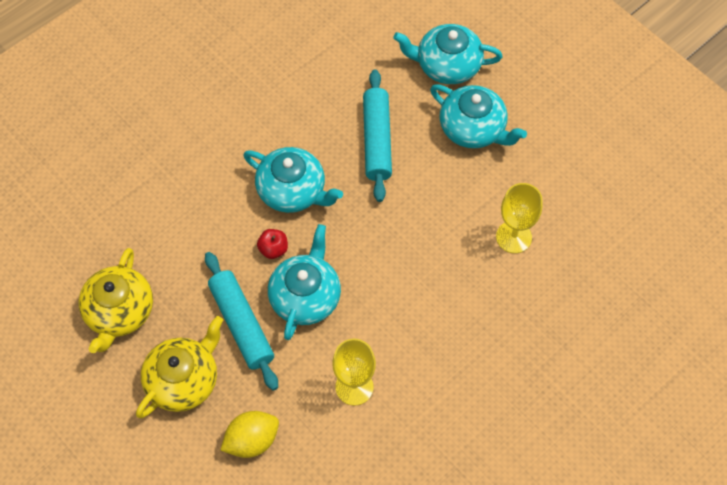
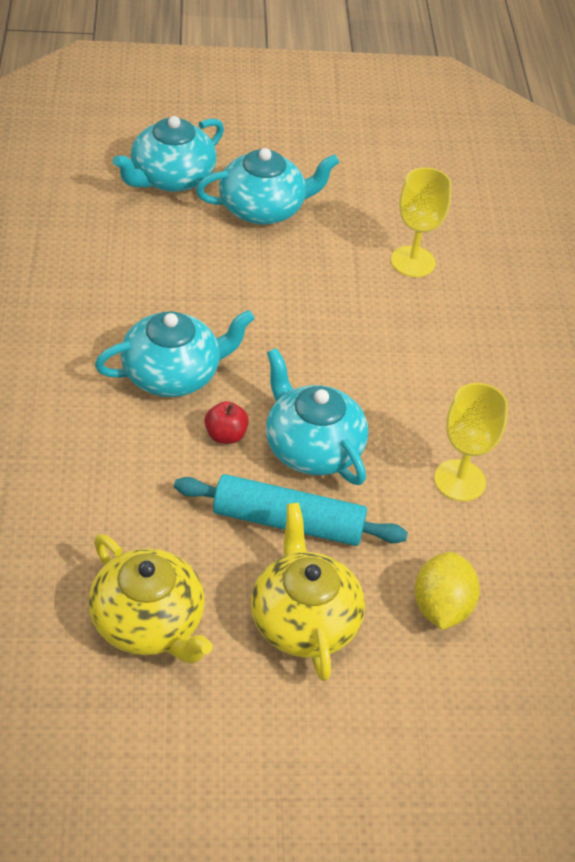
camera: 55 degrees left, 15 degrees down
(376, 140) = (192, 277): turquoise rolling pin -> none

